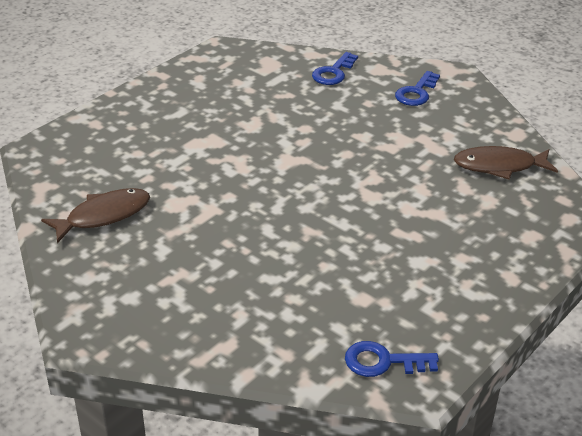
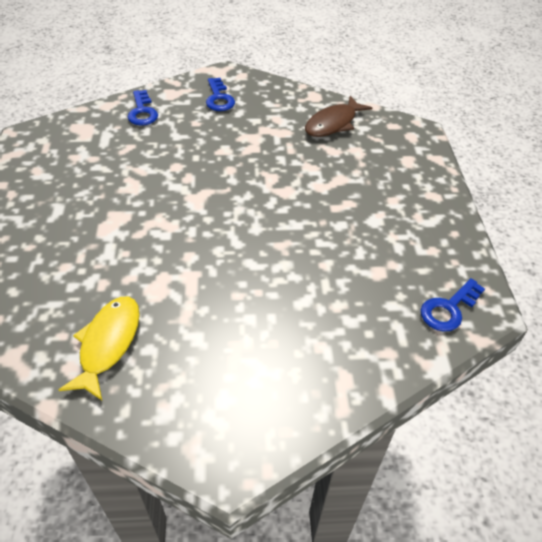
camera: 45 degrees left, 10 degrees up
(103, 216) = (108, 344): brown fish -> yellow fish

